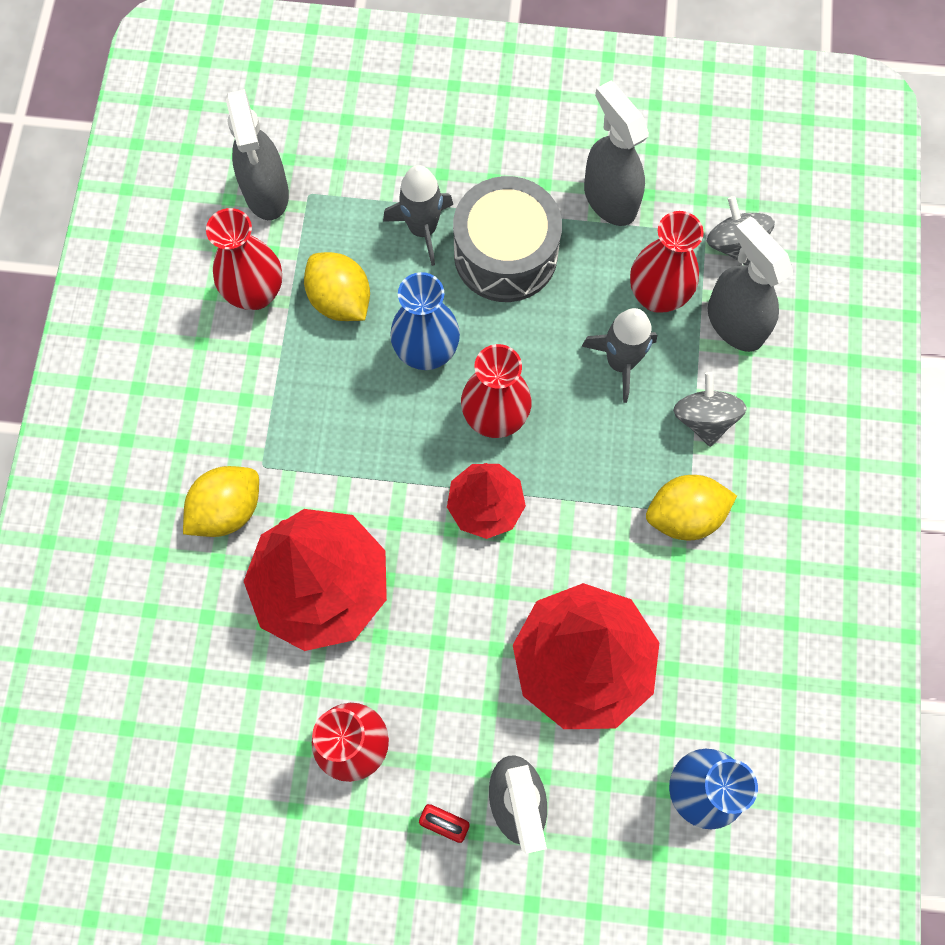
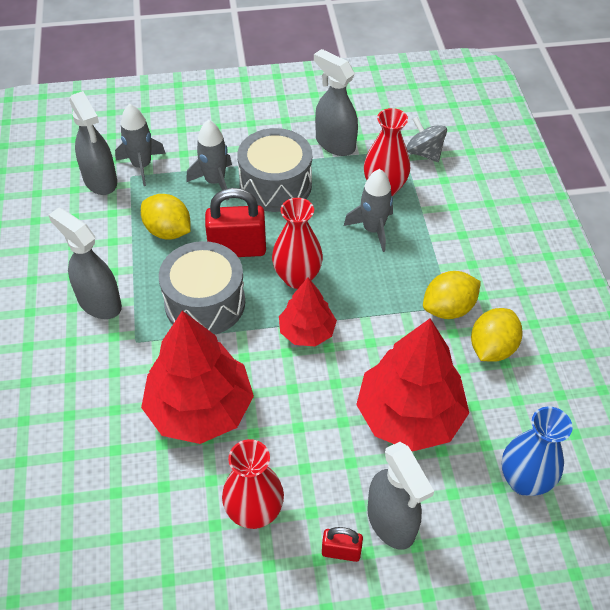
camera: 15 degrees left, 20 degrees down
(227, 509) = (115, 374): yellow lemon -> yellow lemon (492, 348)
(255, 293) = (106, 238): red vase -> none
(328, 178) = (142, 166): none -> grey rocket
(363, 428) = (205, 303): none -> grey drum
(426, 352) = (237, 249): blue vase -> red padlock
(704, 419) = (440, 250): grey spinning top -> none
(734, 322) = (440, 194): grey spray bottle -> grey spray bottle (99, 302)

